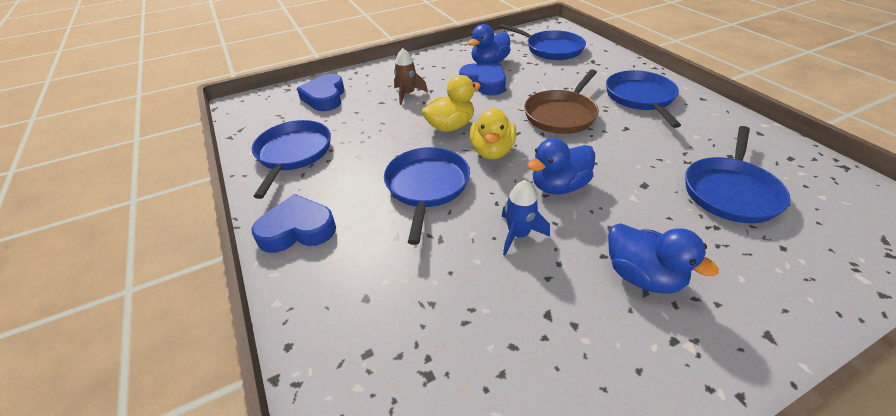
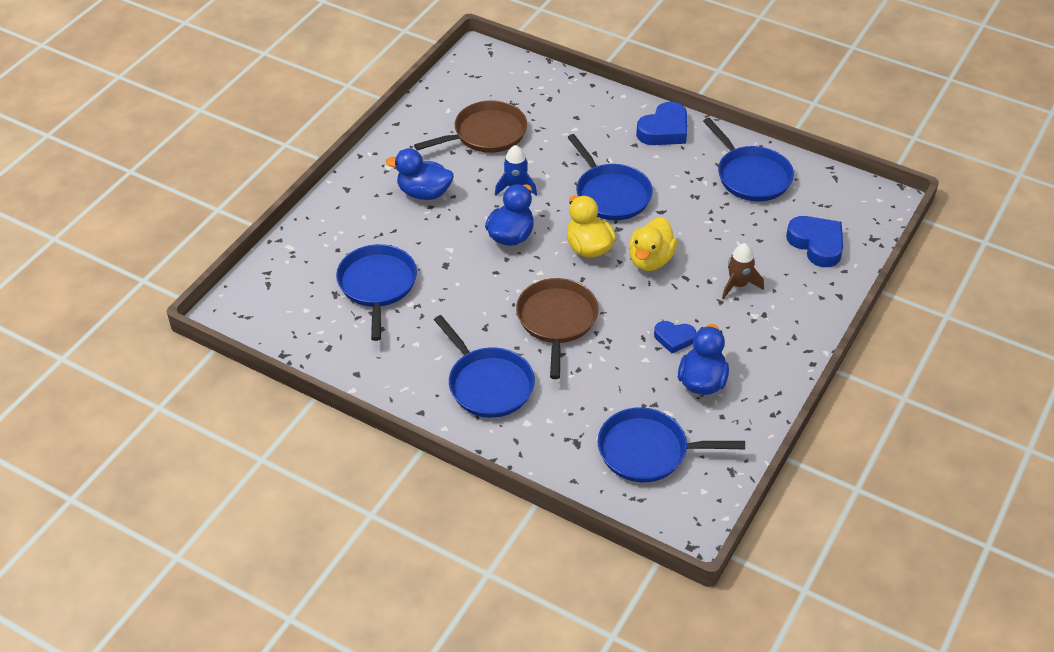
camera: 145 degrees right, 5 degrees up
(484, 83) = (674, 338): blue heart -> blue heart, size x0.62
(505, 333) = (486, 133): none -> brown pan

